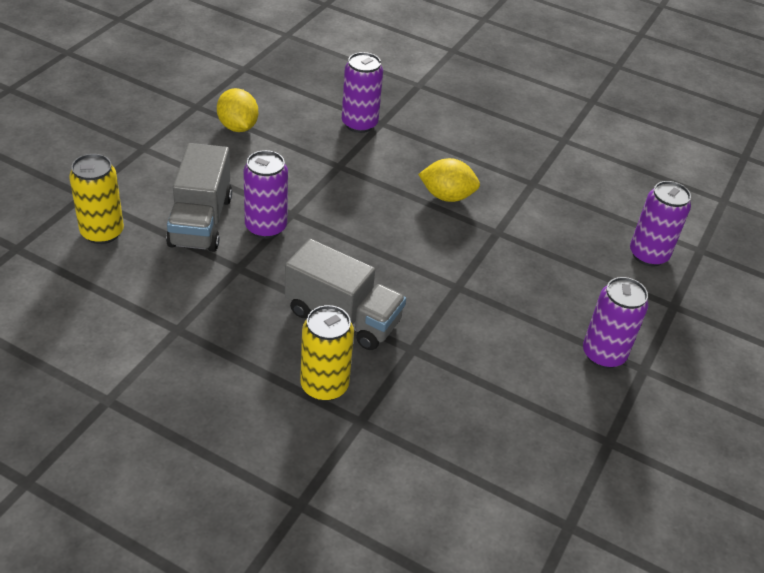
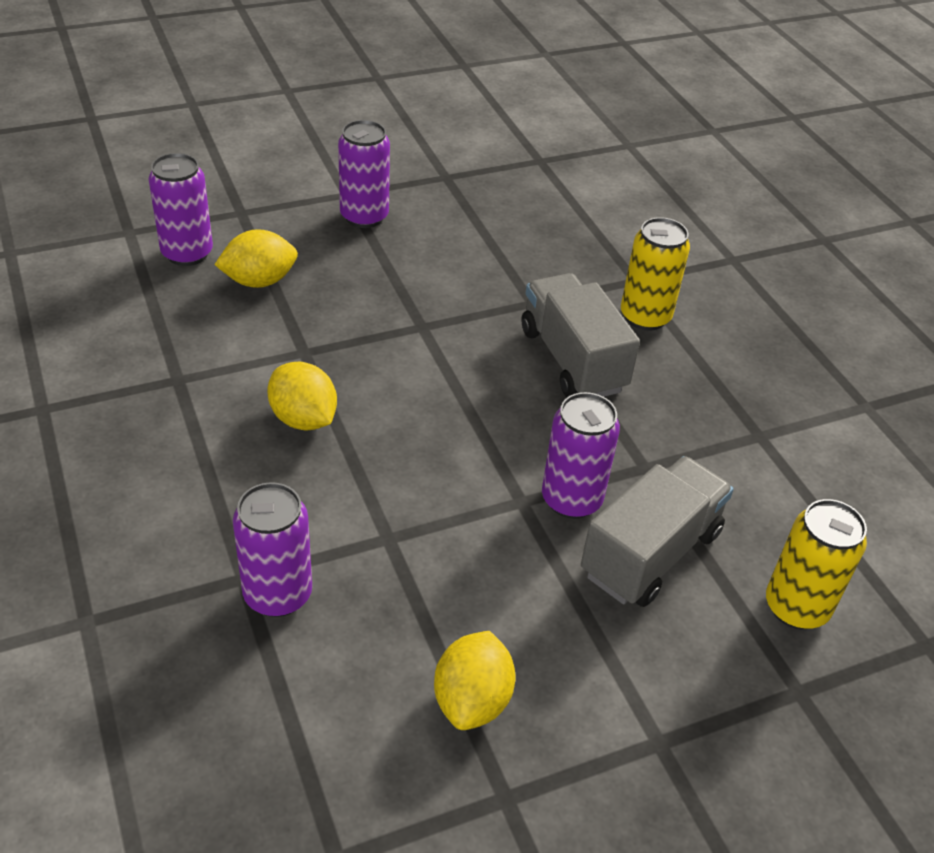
camera: 140 degrees left, 0 degrees up
(584, 261) = (259, 281): none -> yellow lemon

